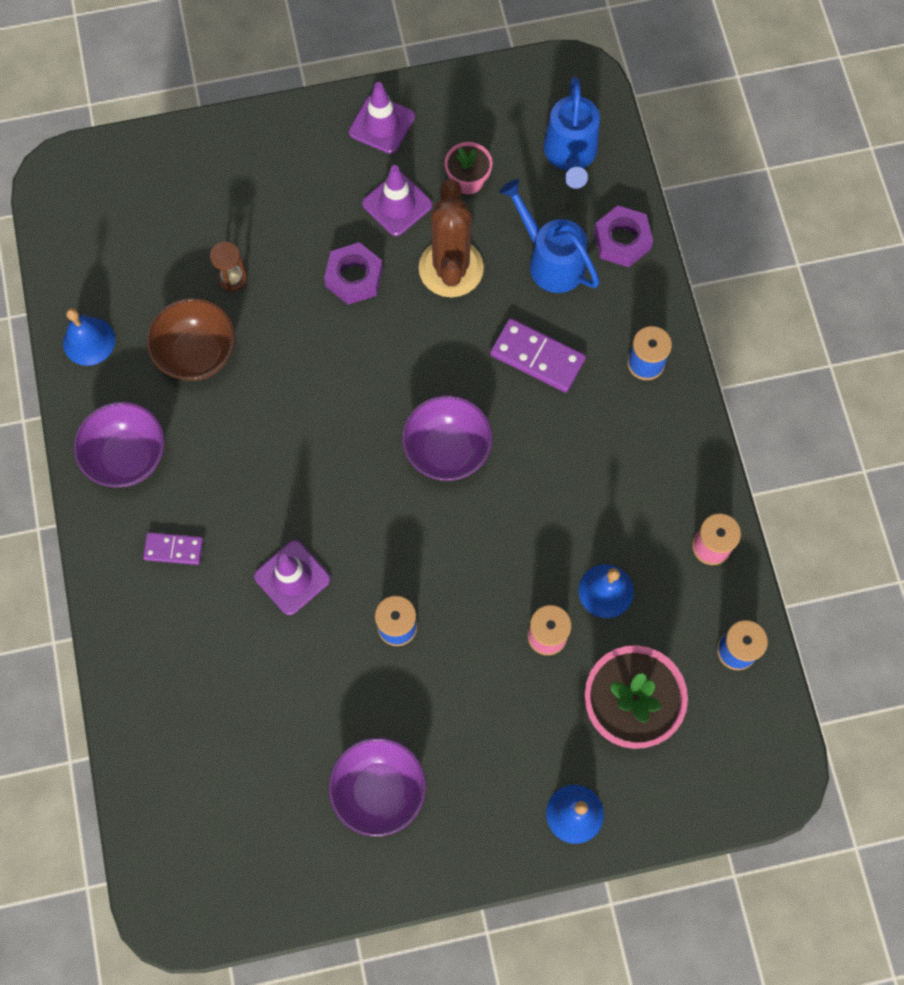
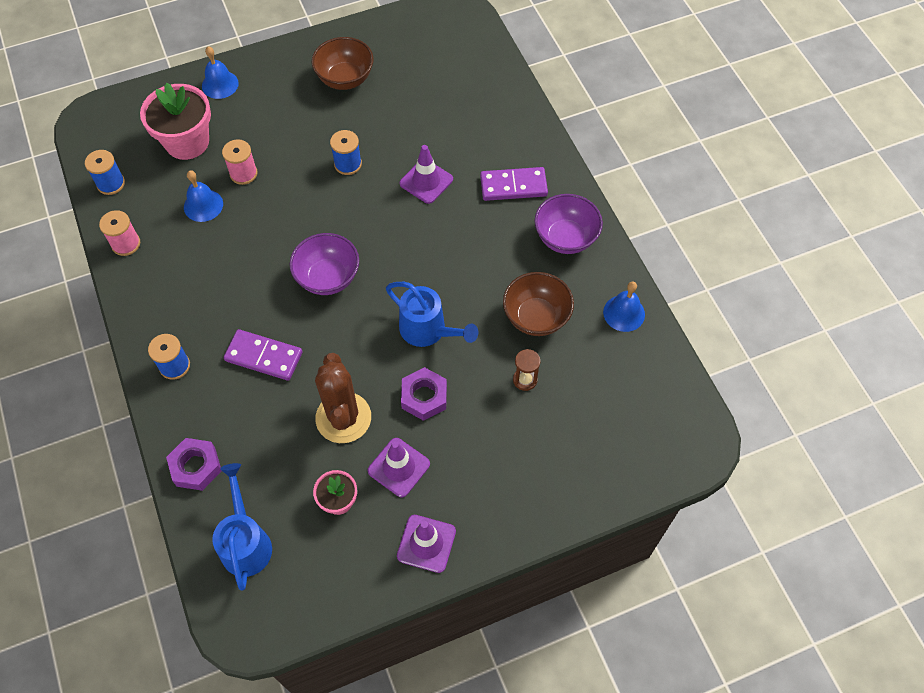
camera: 170 degrees right, 10 degrees down
(174, 549) = (513, 186): purple domino -> purple domino, size x1.60
(379, 790) = (345, 79): purple bowl -> brown bowl
(550, 260) = (258, 439): blue watering can -> blue watering can (428, 331)

